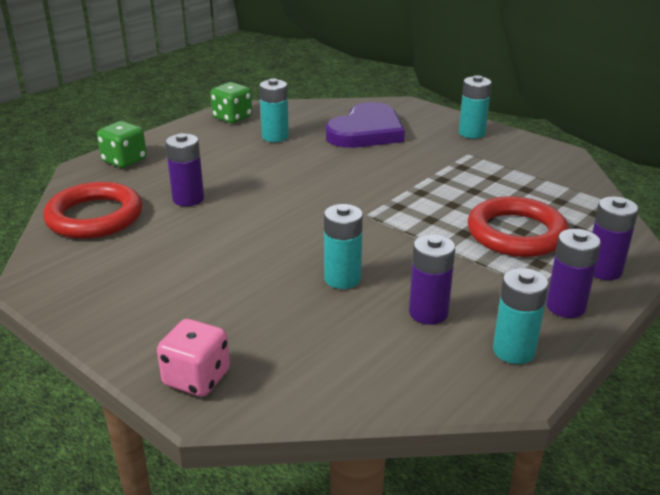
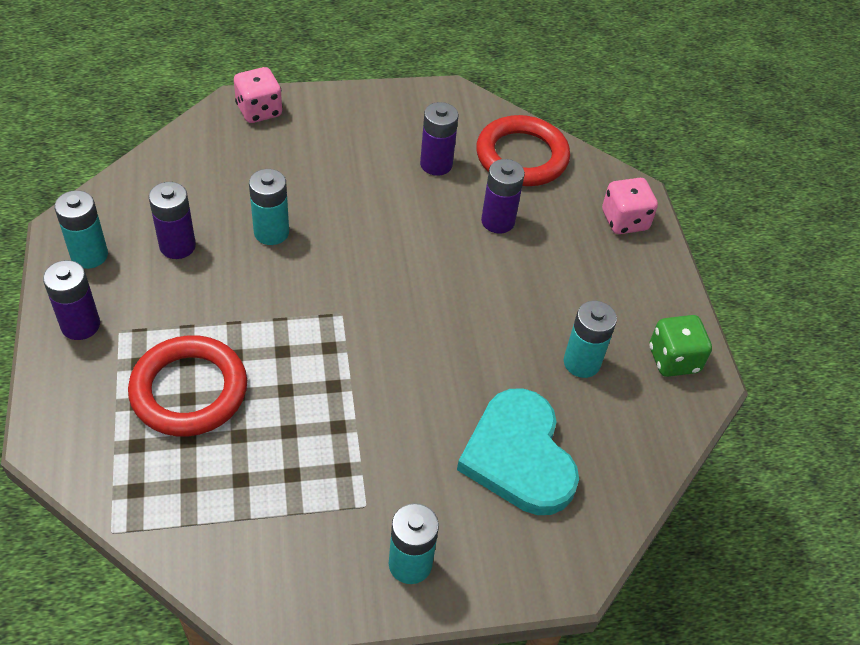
camera: 125 degrees right, 20 degrees up
(124, 161) = (624, 221): green dice -> pink dice
(366, 131) = (519, 456): purple heart -> turquoise heart
(603, 270) = (75, 395): purple battery -> purple battery (436, 164)

